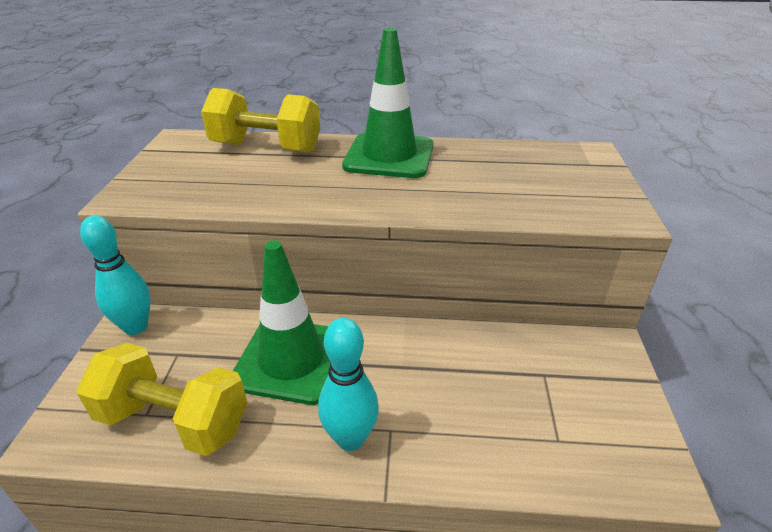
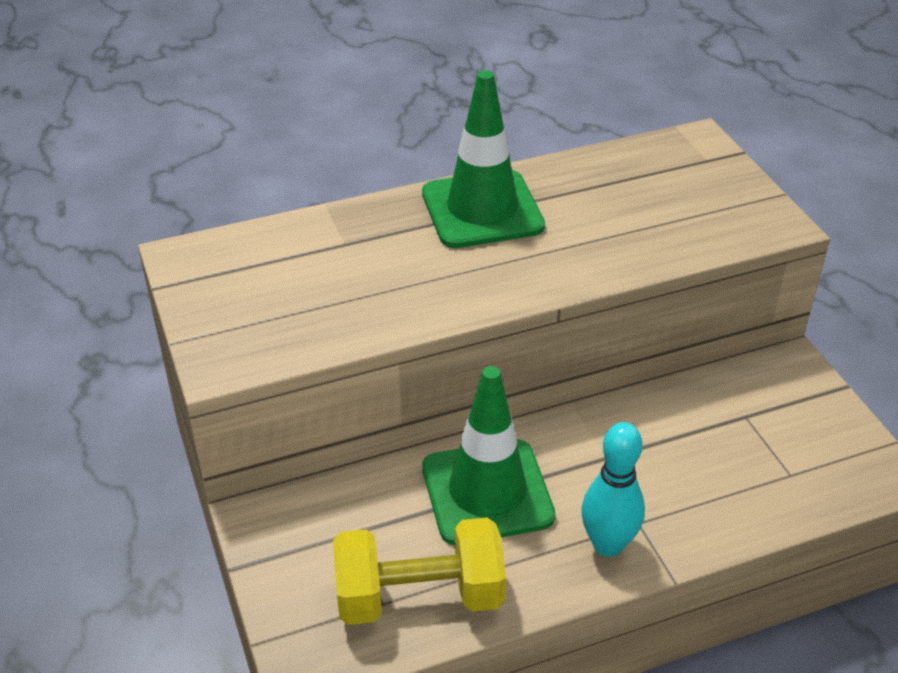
camera: 25 degrees left, 5 degrees up
(136, 327) = (272, 521): turquoise bowling pin -> none
(266, 148) = (319, 238): yellow dumbbell -> none

